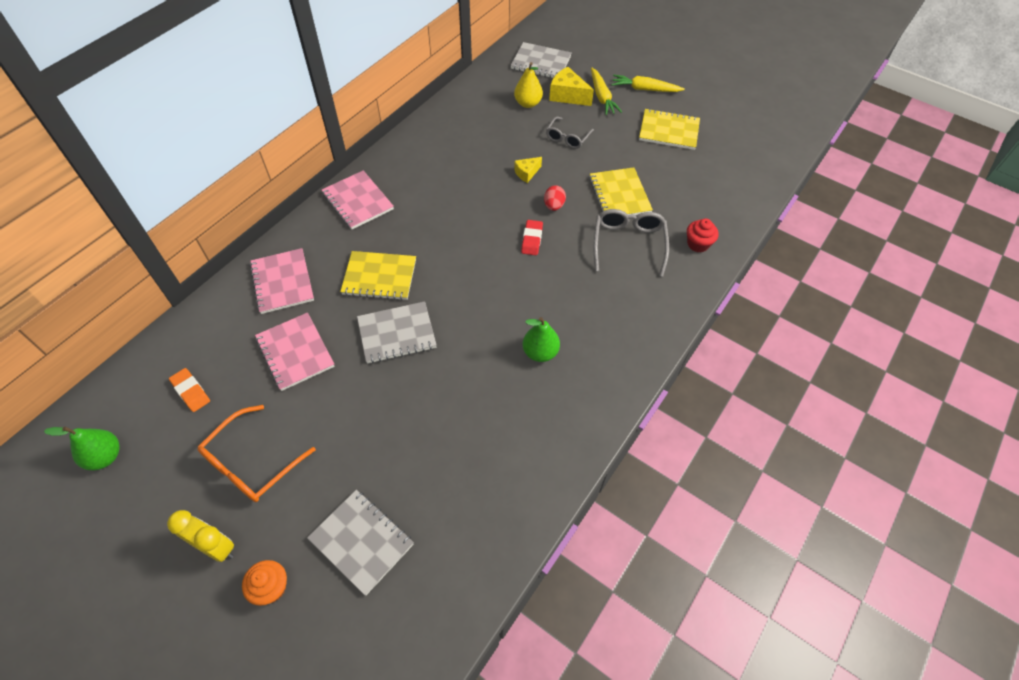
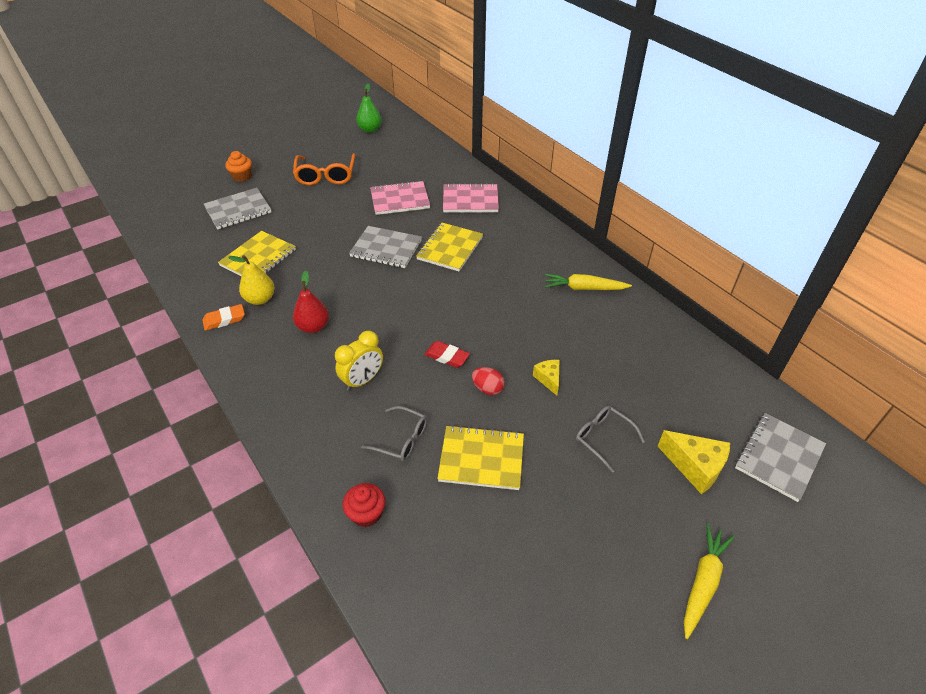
camera: 110 degrees right, 10 degrees down
(191, 391) = (395, 158): orange eraser -> orange eraser (224, 319)
(216, 547) = (282, 161): yellow clock -> yellow clock (362, 380)
(251, 463) = (326, 176): orange glasses -> orange glasses turned 150 degrees counterclockwise
(358, 201) = (547, 249): pink notebook -> none
(397, 334) = (386, 249): grey notebook -> grey notebook turned 75 degrees counterclockwise
(528, 103) = (681, 415): yellow pear -> yellow pear (260, 299)
(540, 352) = (313, 327): green pear -> red pear
(567, 96) = (695, 467): yellow cheese -> yellow cheese turned 75 degrees clockwise
(601, 96) = (689, 510): yellow carrot -> yellow carrot (584, 288)
(628, 244) = (401, 439): grey glasses -> grey glasses, size x0.64
(669, 131) = (591, 575): yellow notebook -> yellow notebook (258, 258)

